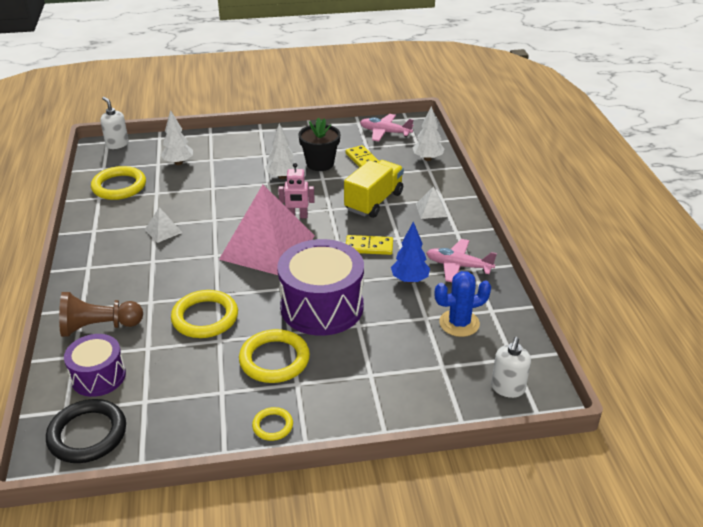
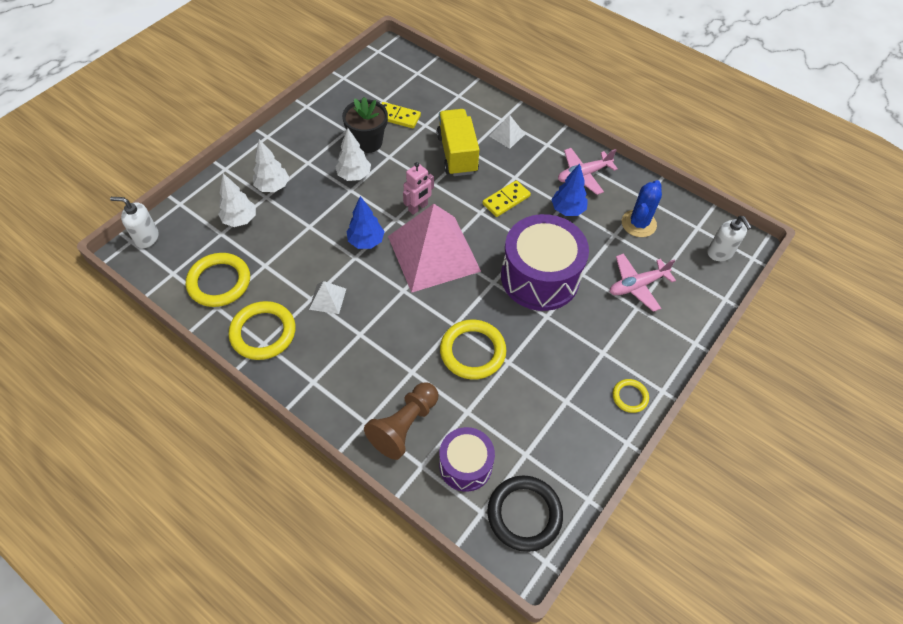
camera: 45 degrees left, 20 degrees up
(234, 215) = (366, 241): none -> blue tree
(274, 359) = (565, 346): yellow ring -> yellow ring (263, 332)
(385, 132) = (379, 76): pink plane -> pink plane (637, 285)
(427, 159) = (445, 85): white tree -> white tree (273, 187)

